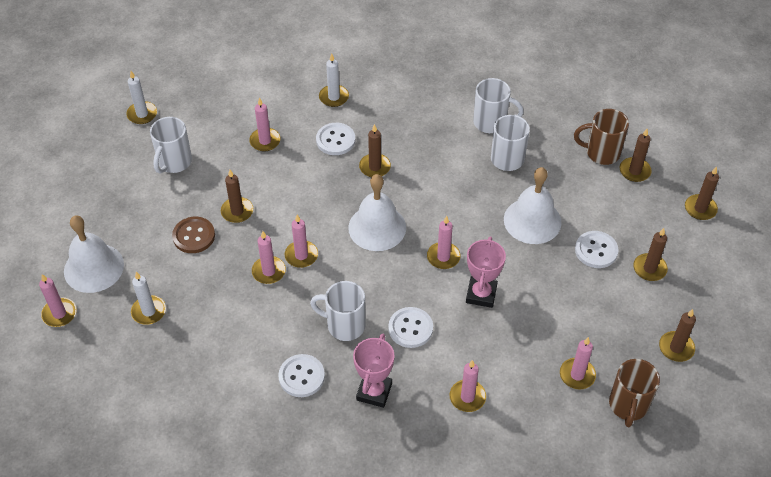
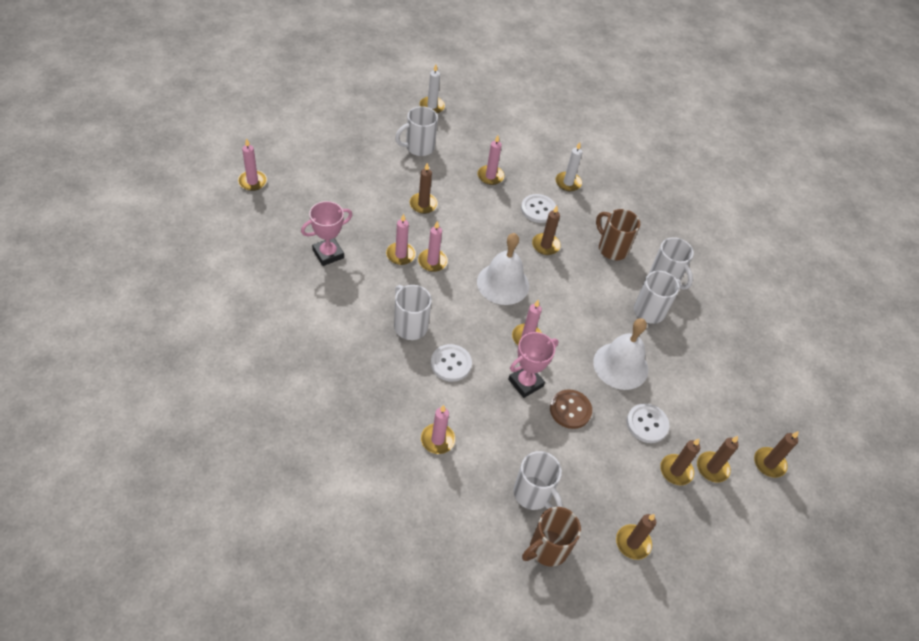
camera: 35 degrees right, 0 degrees up
(93, 268) = (301, 171): white bell -> none
(149, 311) = (302, 220): white candle -> none
(194, 236) = (380, 198): brown button -> brown button (570, 410)
(301, 376) = (346, 334): white button -> none
(374, 392) = (380, 382): pink trophy -> pink trophy (328, 254)
(577, 375) = (533, 494): pink candle -> white mug
(601, 153) = (729, 362): brown mug -> brown mug (612, 248)
(634, 171) = (743, 395): brown candle -> brown candle (712, 468)

